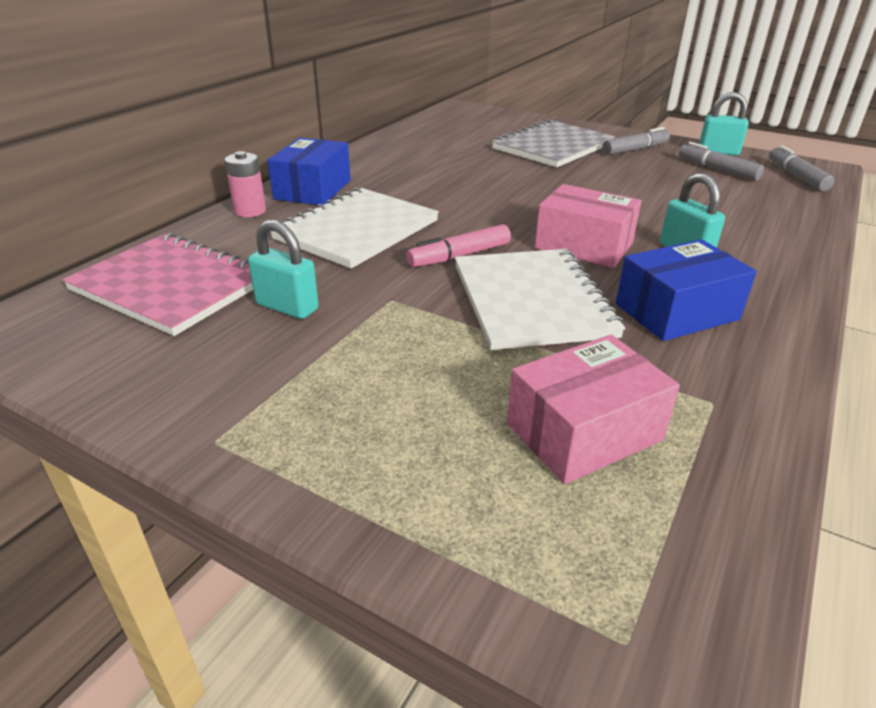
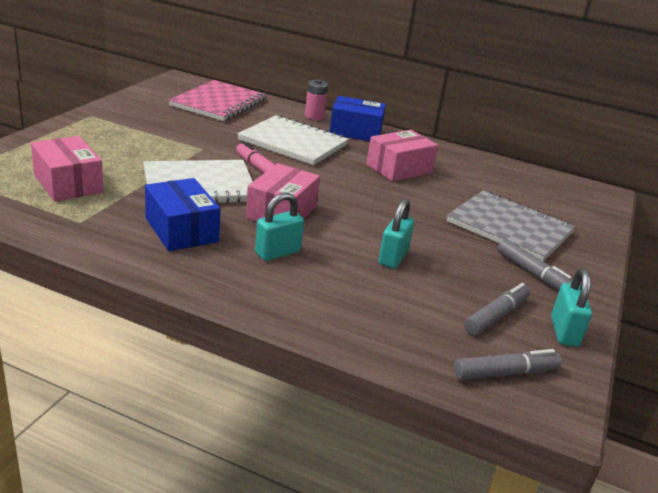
camera: 80 degrees right, 5 degrees down
(287, 307) = (195, 126): turquoise padlock -> turquoise padlock (393, 257)
(430, 176) = (399, 168): none -> pink box

